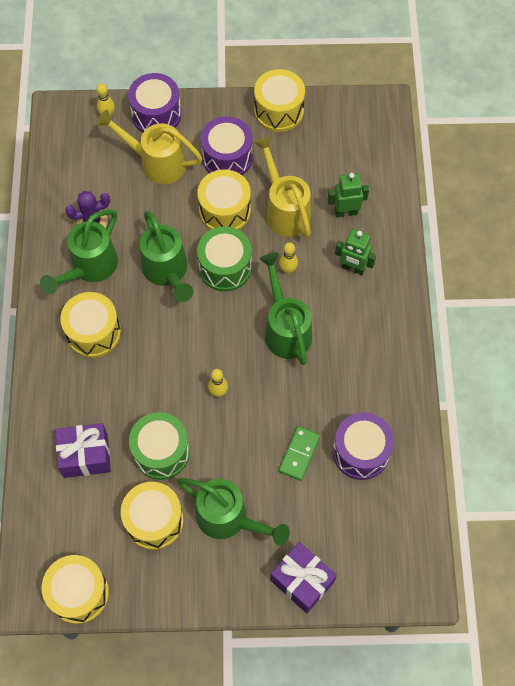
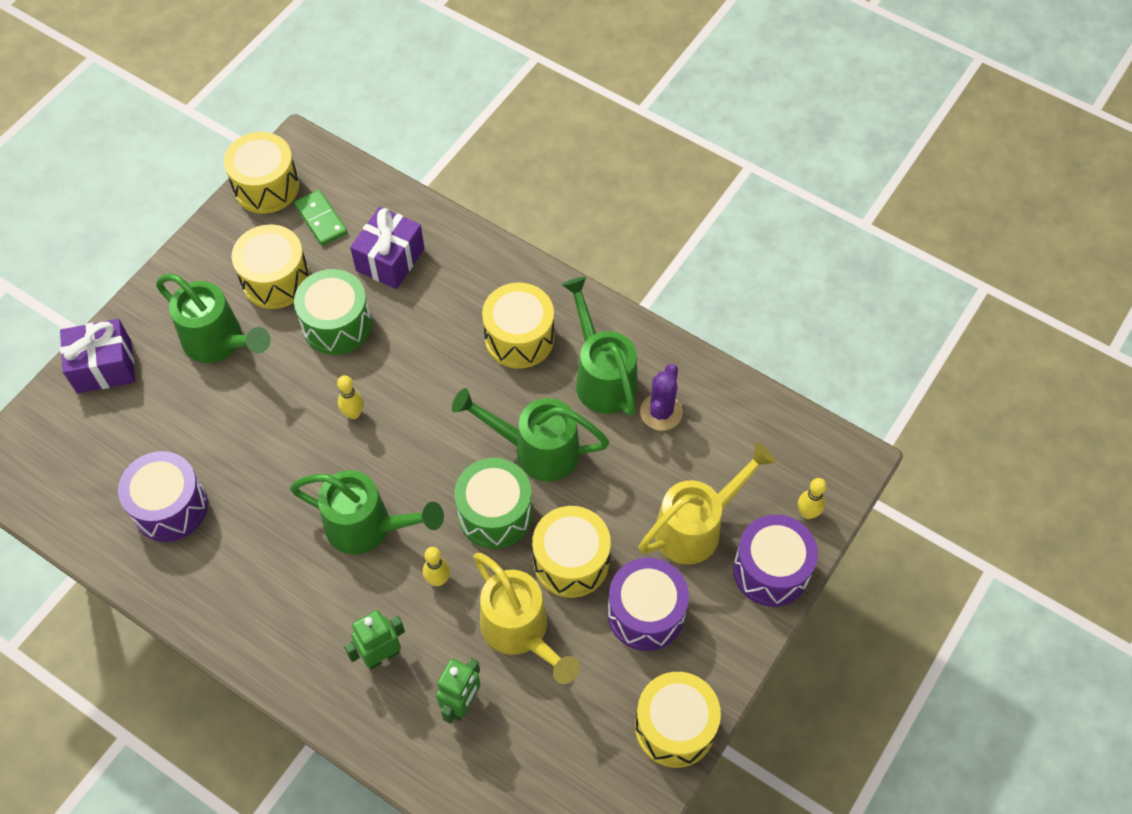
camera: 125 degrees right, 5 degrees down
(228, 518) = (219, 342): green watering can -> green watering can turned 120 degrees counterclockwise
(285, 210) = (520, 631): yellow watering can -> yellow watering can turned 45 degrees clockwise
(299, 454) = (222, 446): green domino -> green domino (321, 219)

